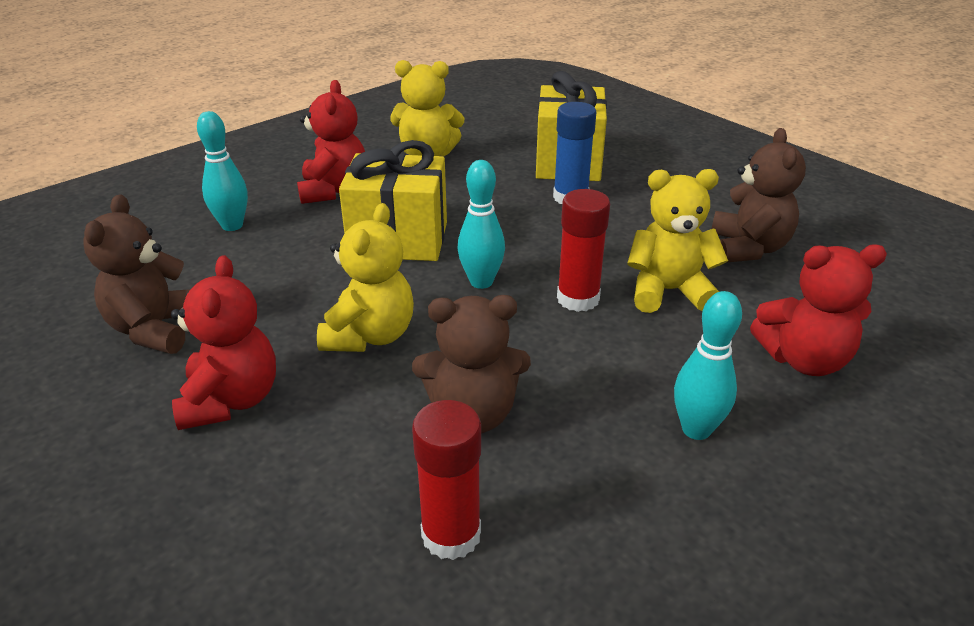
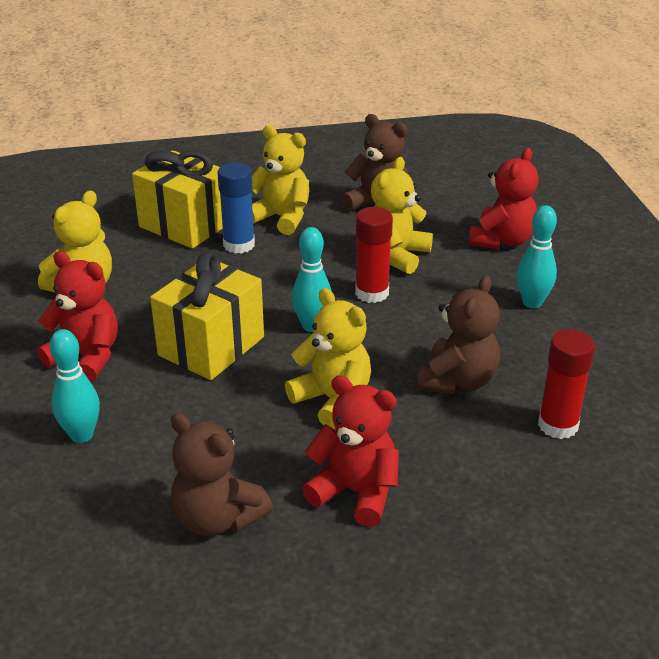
camera: 60 degrees left, 0 degrees up
(645, 202) = (281, 218): none -> yellow teddy bear

